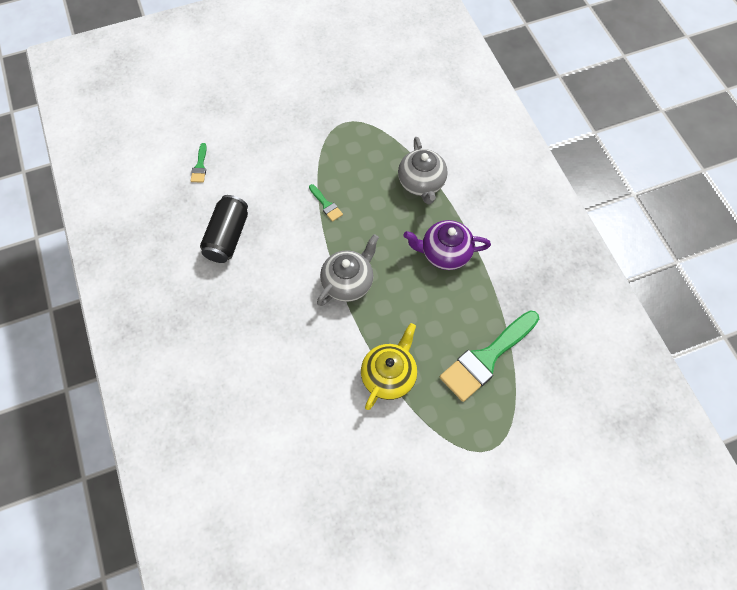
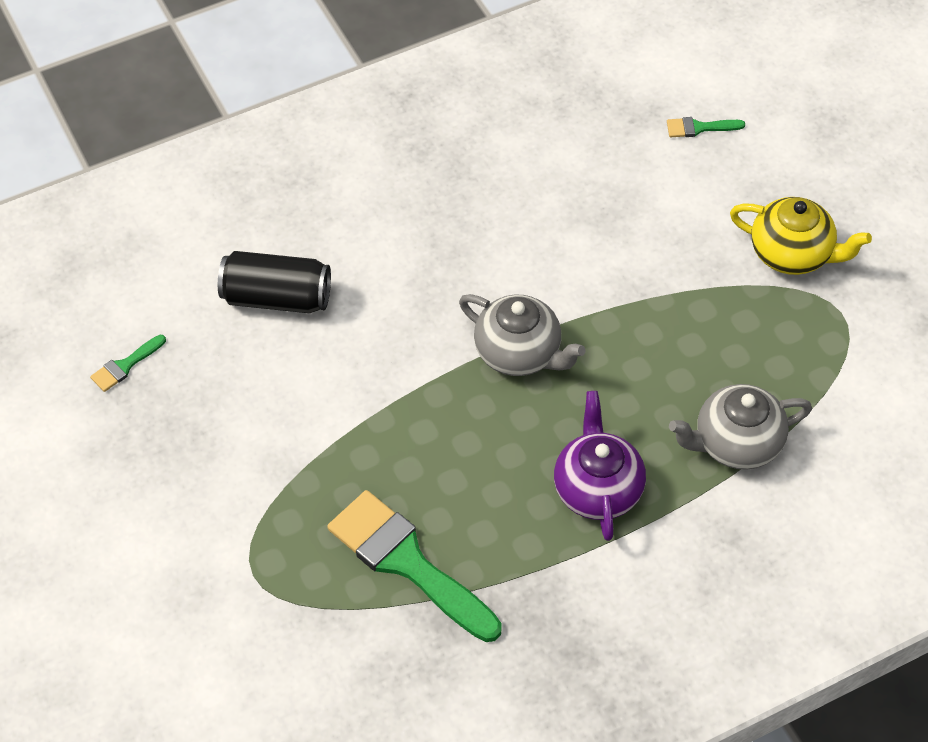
camera: 85 degrees right, 10 degrees down
(227, 237) = (575, 184): black can -> black can (277, 298)
(326, 205) = (661, 306): green brush -> green brush (125, 365)
(389, 375) = (364, 425): yellow teapot -> yellow teapot (793, 254)

